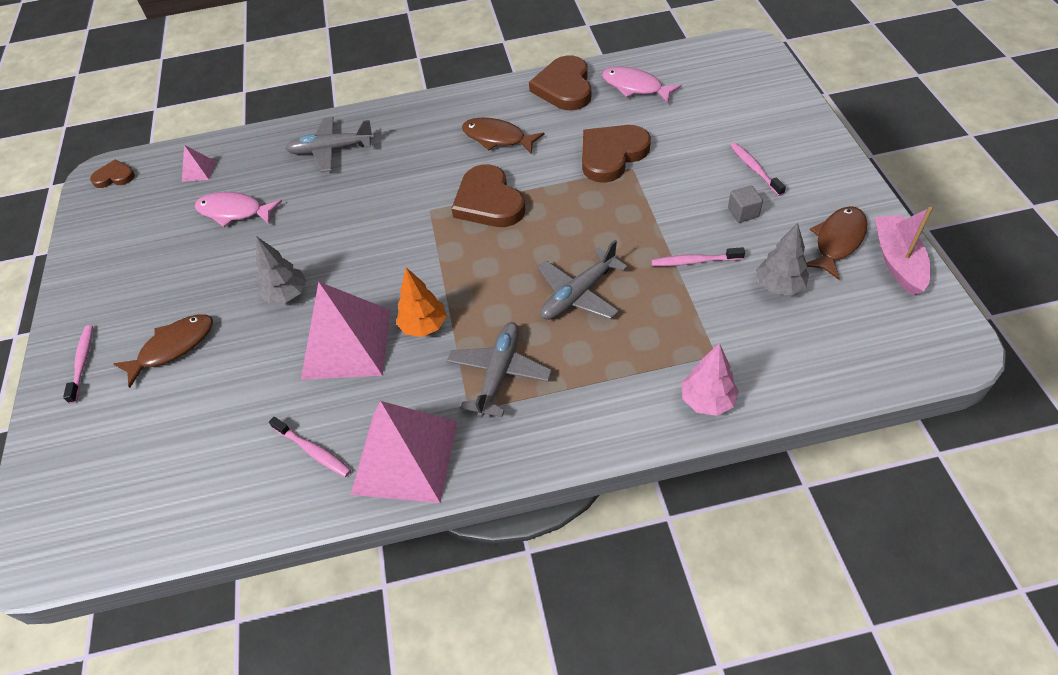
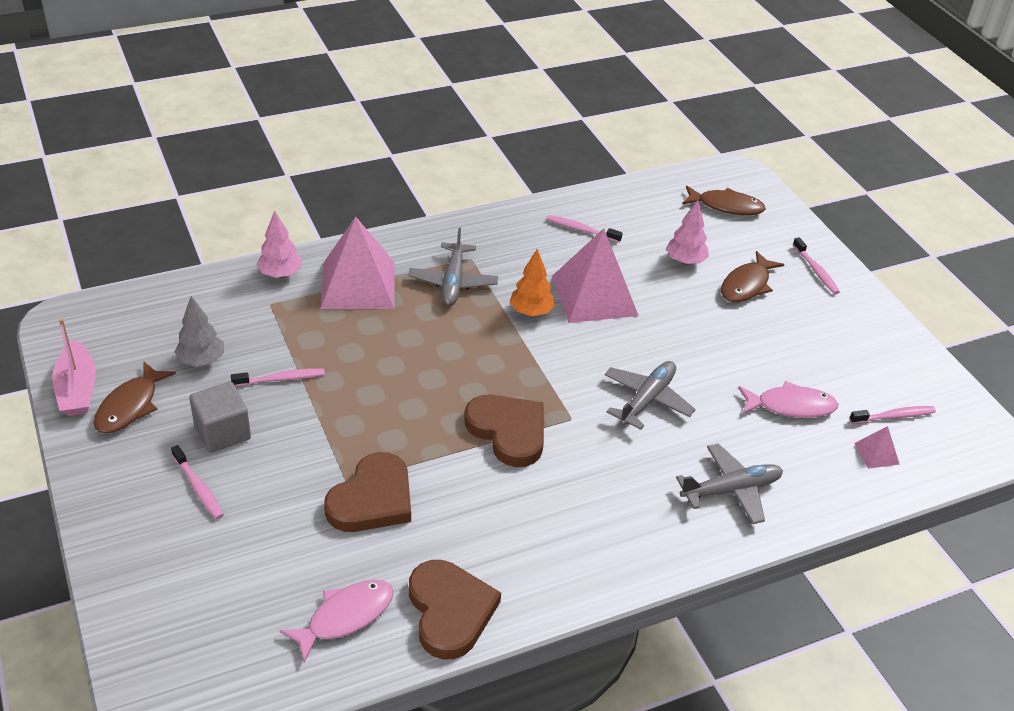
camera: 160 degrees right, 10 degrees down
(114, 177) = (972, 441): brown heart -> none
(156, 199) = (894, 416): none -> pink toothbrush
(217, 388) = (685, 261): none -> pink tree
(286, 295) = (674, 329): grey tree -> none
(405, 457) = (510, 230): pink pyramid -> pink pyramid (358, 285)
(497, 138) = (523, 518): brown fish -> brown fish (726, 206)
(578, 294) = (394, 344): grey plane -> grey plane (647, 400)
(635, 87) = (345, 617): pink fish -> pink fish turned 60 degrees counterclockwise
(743, 212) = (222, 432): grey cube -> grey cube, size x1.71

